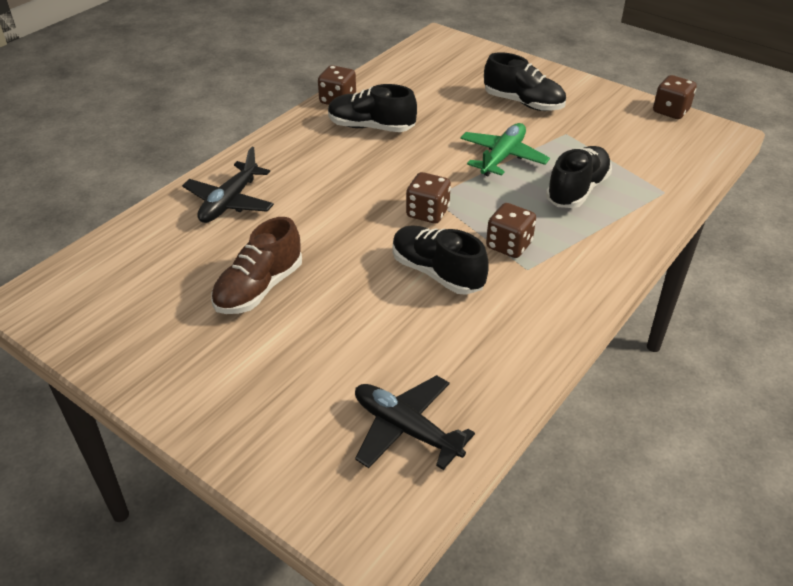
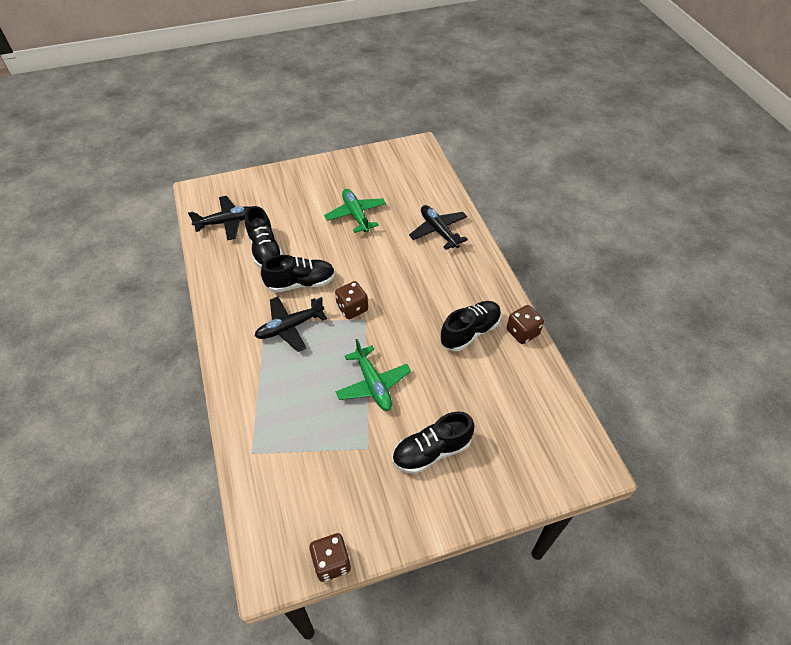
camera: 125 degrees right, 10 degrees up
(259, 288) = (356, 215): brown shoe -> green plane
(509, 245) = (290, 327): brown dice -> black plane
(577, 190) = (301, 400): black shoe -> black shoe (265, 251)

